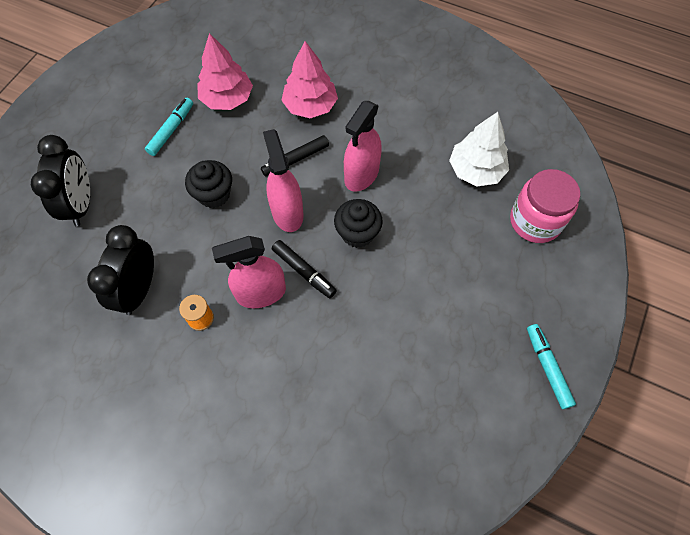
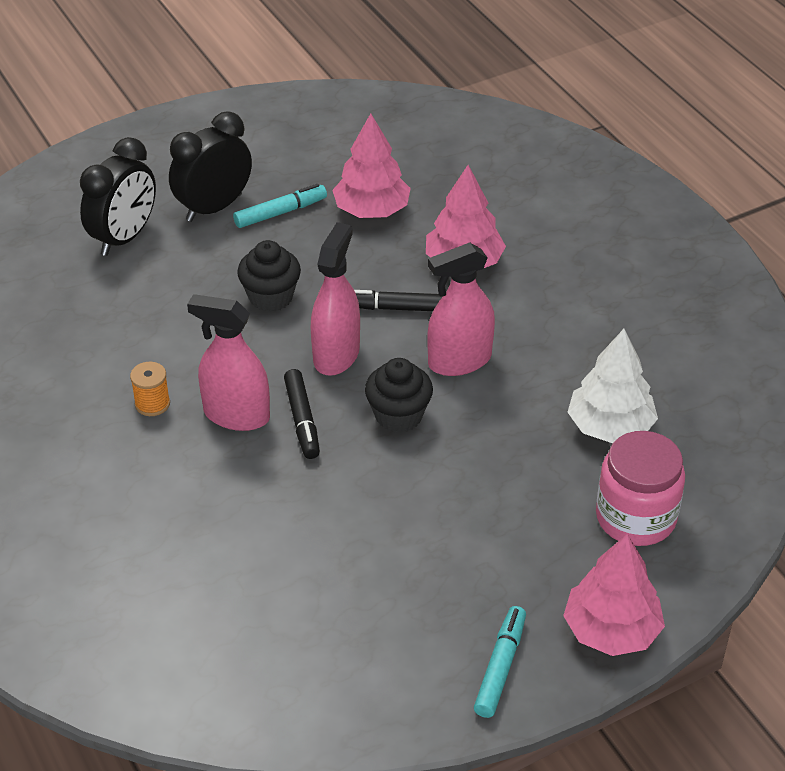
camera: 35 degrees right, 20 degrees down
(139, 290) = (113, 345): black clock -> black clock (214, 208)
(581, 303) = (611, 630): none -> pink tree

